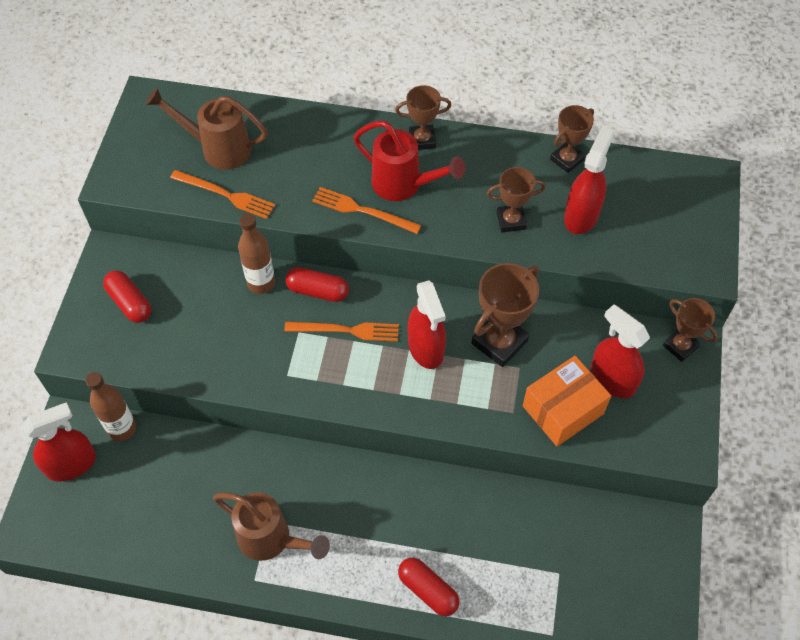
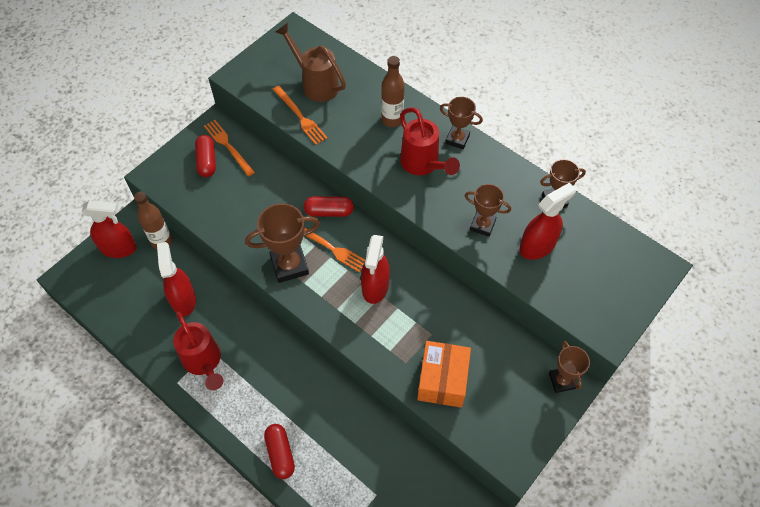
camera: 30 degrees right, 0 degrees up
(261, 283) = (296, 188): brown bottle -> brown bottle (392, 120)
(272, 540) = (204, 363): brown watering can -> red watering can
(317, 291) = (329, 212): red capsule -> red capsule turned 45 degrees counterclockwise
(362, 211) = (382, 169): orange fork -> orange fork (228, 146)
(499, 342) = (429, 309): brown trophy -> brown trophy (289, 265)
(563, 410) = (442, 380): orange box -> orange box turned 75 degrees counterclockwise
(612, 379) = (493, 377): red spray bottle -> red spray bottle (183, 300)

